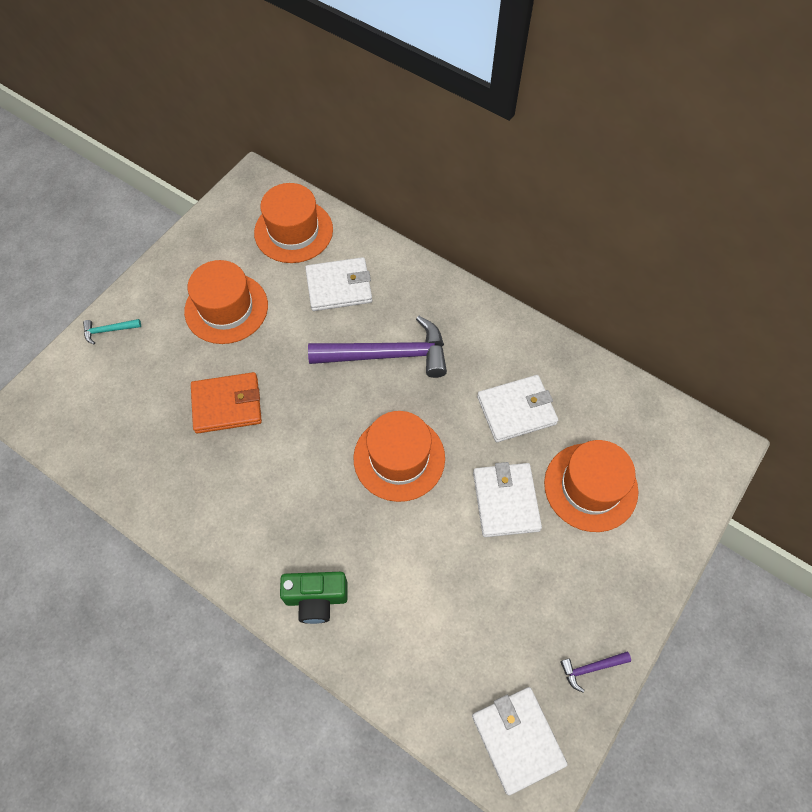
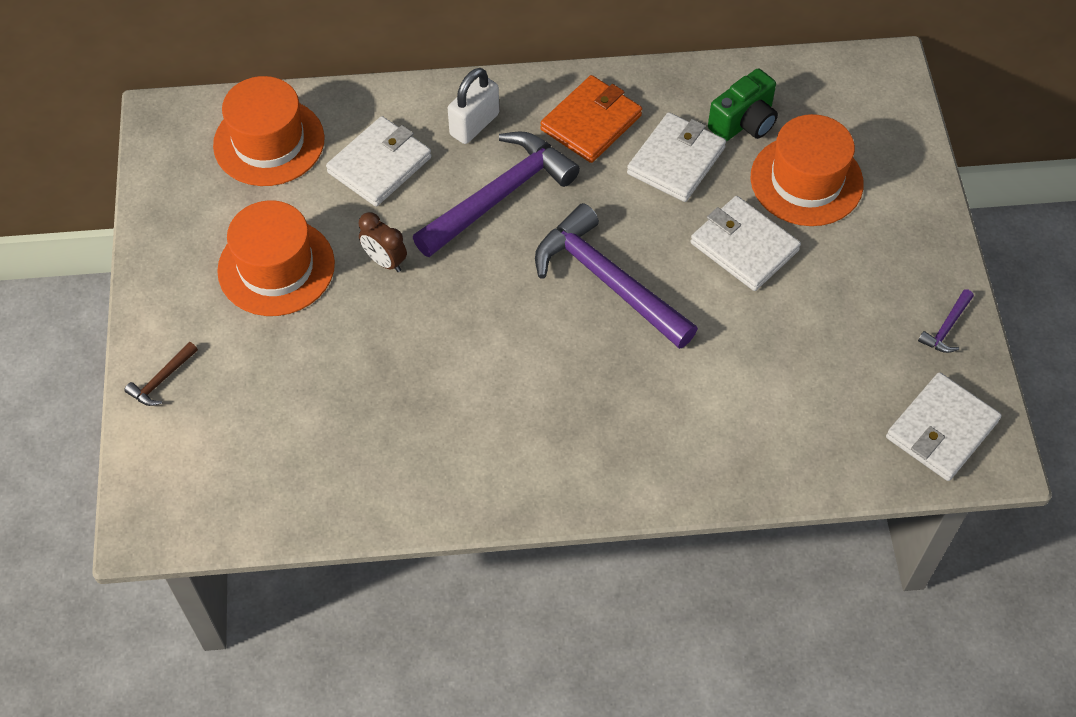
camera: 40 degrees left, 5 degrees down
(109, 330) = (162, 380): turquoise hammer -> brown hammer
(227, 404) = (380, 357): orange wallet -> orange wallet (591, 122)
(285, 348) = (385, 261): none -> brown clock
(316, 598) = (655, 458): green camera -> green camera (744, 122)
(399, 458) = (608, 281): orange hat -> purple hammer
(416, 299) = (474, 124): none -> white padlock
(517, 739) = (941, 429): white wallet -> white wallet turned 75 degrees counterclockwise

